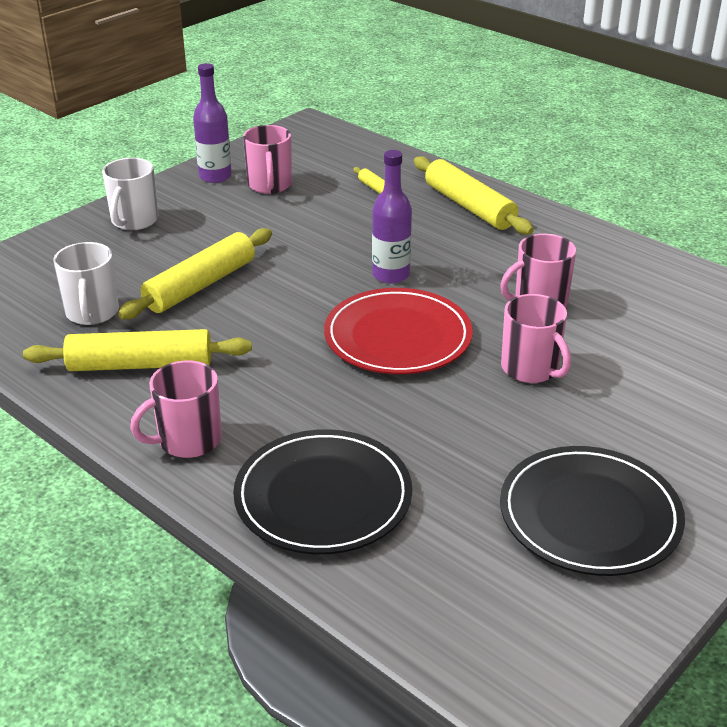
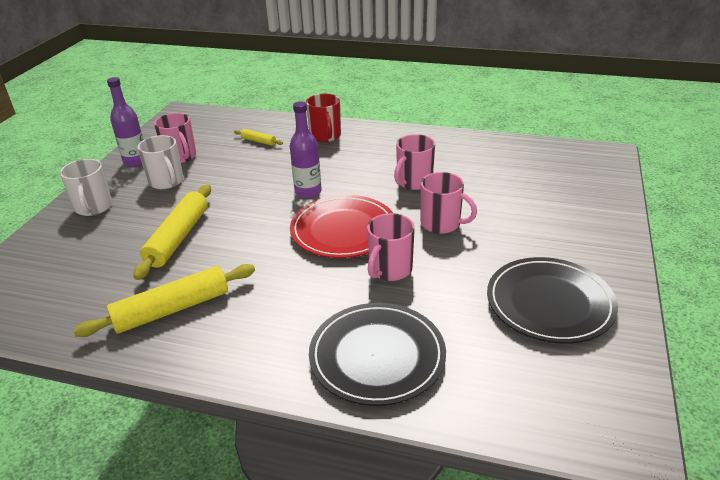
camera: 25 degrees left, 0 degrees up
(92, 313) = (105, 283): white mug -> white mug (166, 181)
(188, 440) = (249, 352): pink mug -> pink mug (390, 269)
(469, 206) = (325, 136): yellow rolling pin -> red mug

